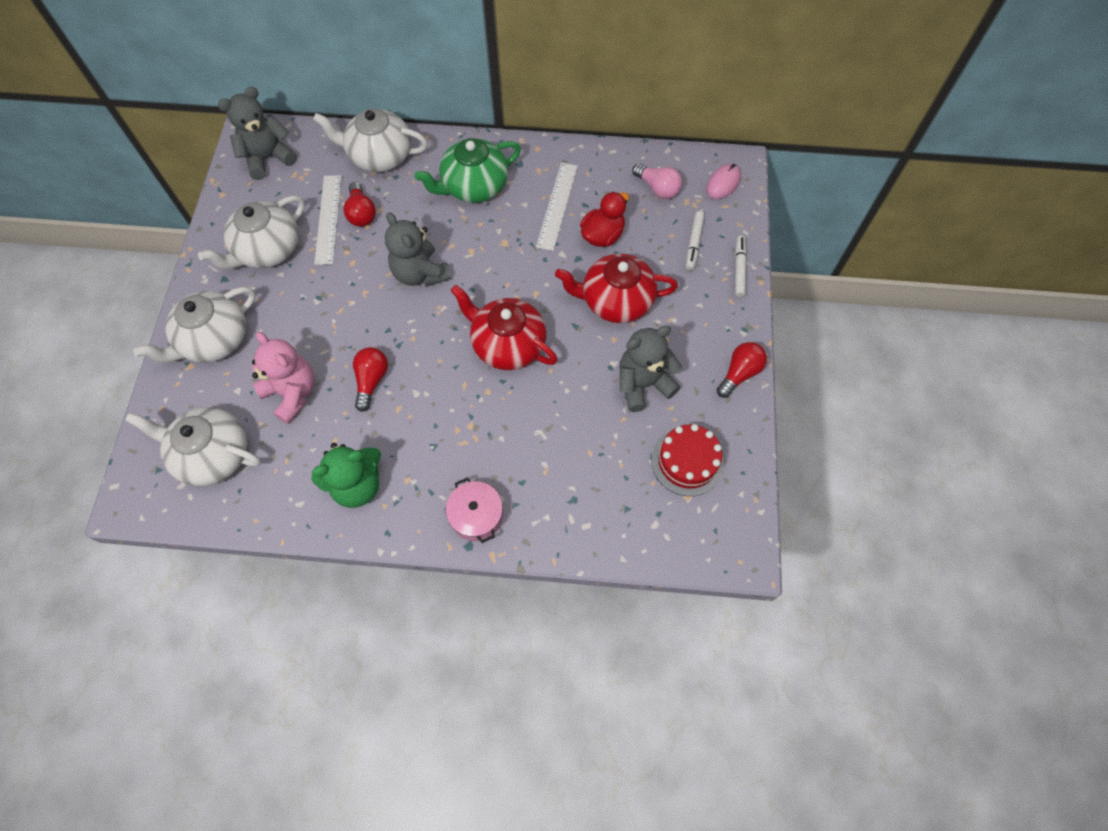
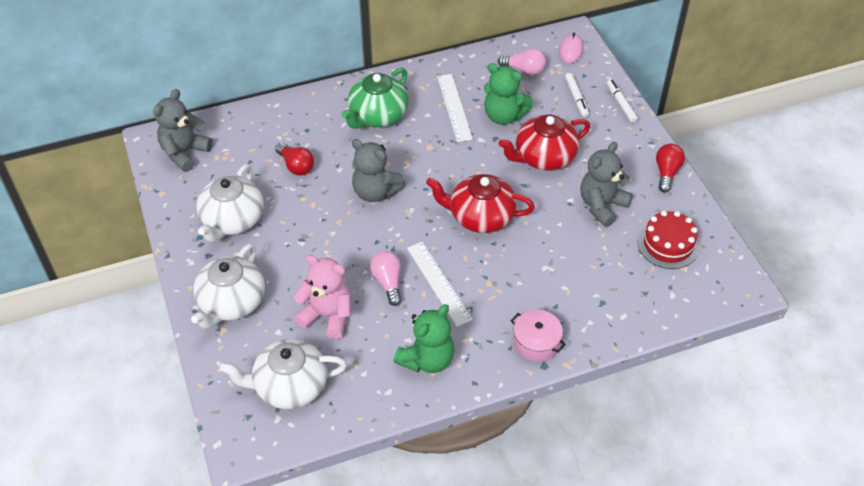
camera: 25 degrees left, 15 degrees down
(328, 219) = (270, 180): white ruler -> white ruler (439, 283)
(371, 380) = (388, 282): red light bulb -> pink light bulb
(379, 156) = (283, 119): white teapot -> none
(602, 235) = (503, 116): red duck -> green teddy bear

